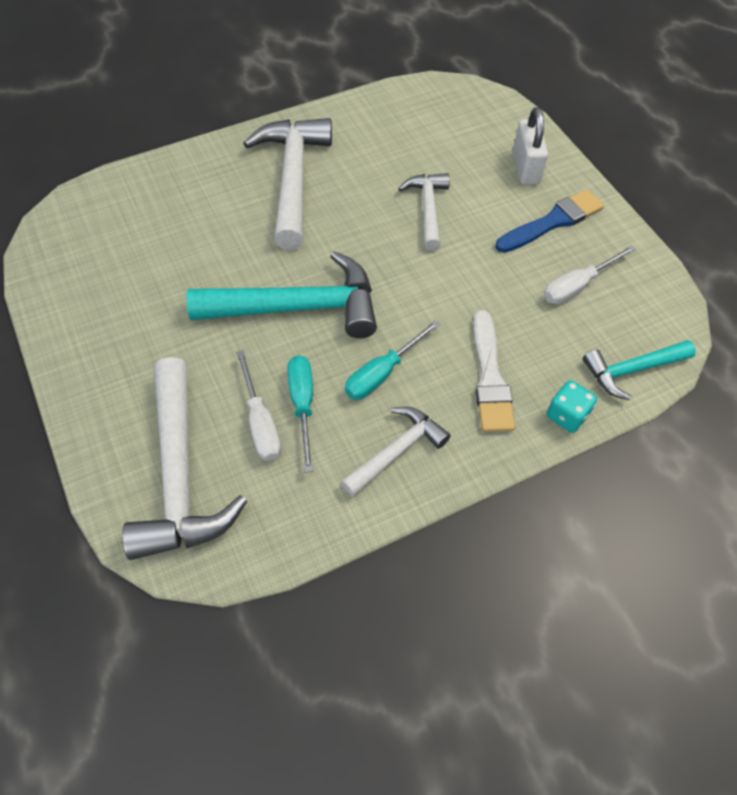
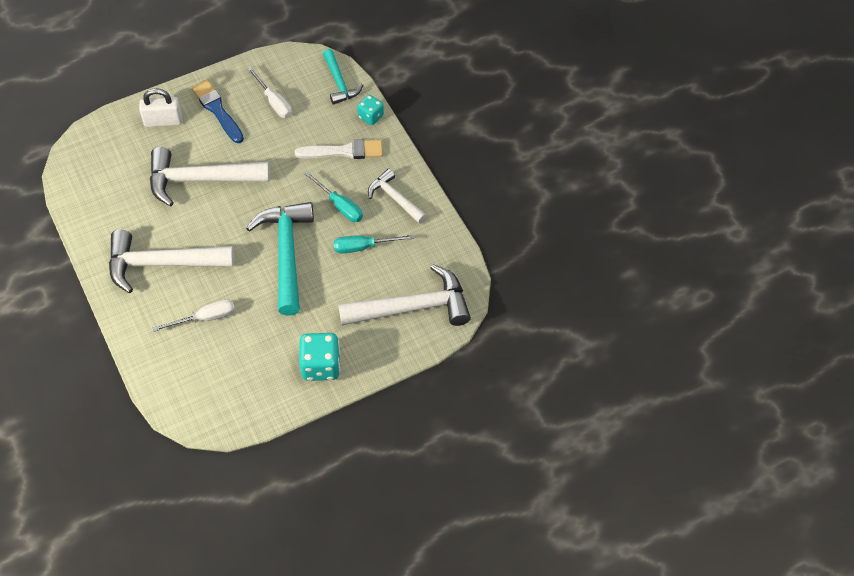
camera: 90 degrees left, 0 degrees up
(101, 352) = (321, 366): none -> turquoise dice
(260, 422) = (376, 268): white screwdriver -> white screwdriver (205, 318)
(428, 209) = (200, 180): white hammer -> white hammer, size x1.76

